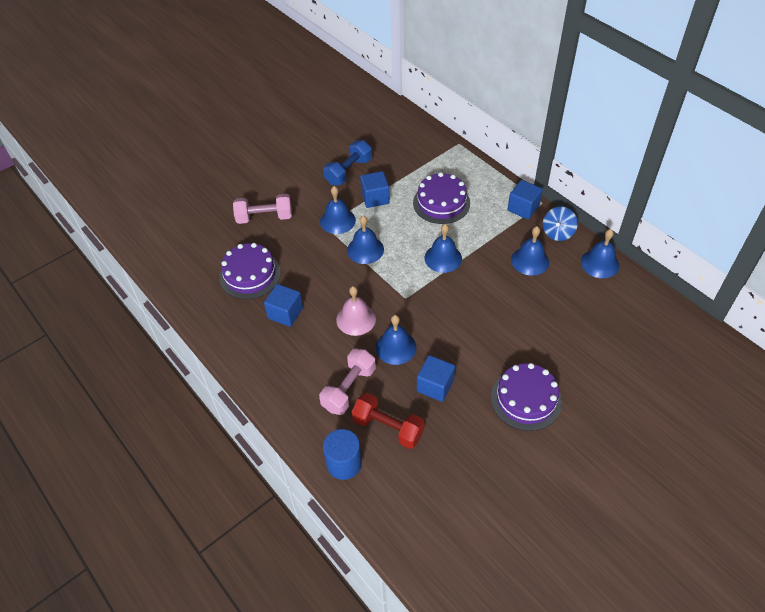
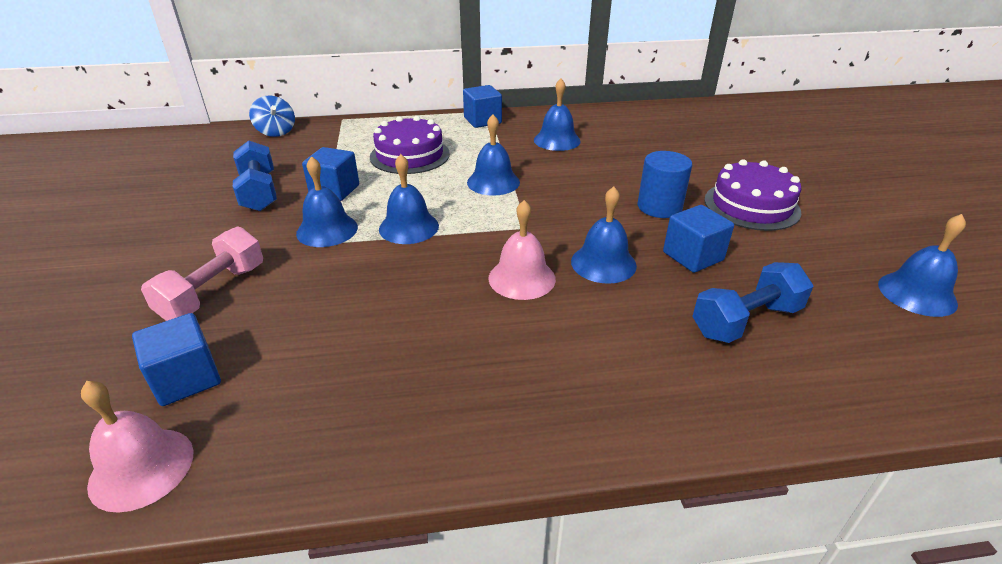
camera: 60 degrees left, 15 degrees down
(173, 270) = (141, 468): none -> pink bell
(250, 275) = (306, 355): purple cake -> none
(285, 313) = (437, 344): blue cube -> blue cube (187, 378)
(344, 463) = (799, 393): blue cylinder -> blue cylinder (659, 207)
(349, 389) = (649, 332): pink dumbbell -> none
(388, 427) = (745, 321): red dumbbell -> blue dumbbell
(557, 232) = (536, 117): blue spinning top -> blue spinning top (276, 132)
(599, 263) = (598, 114): blue bell -> blue bell (917, 293)

